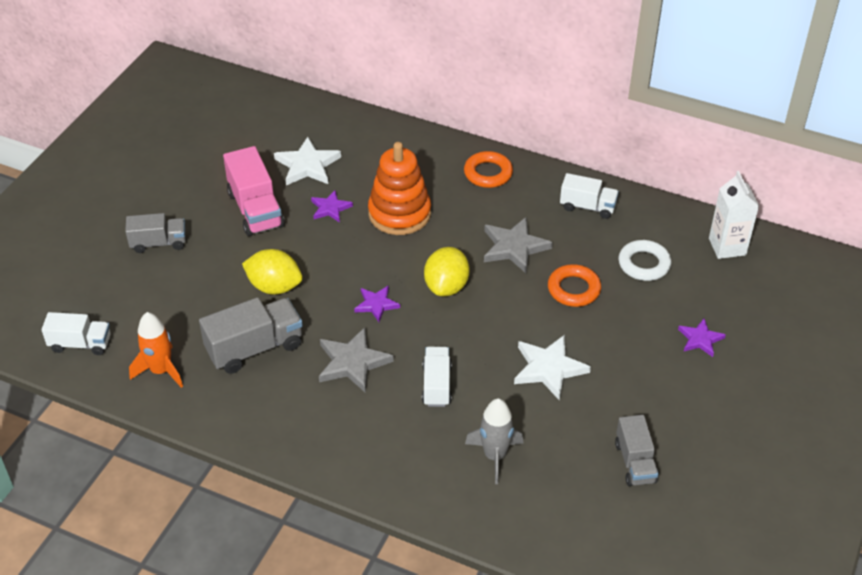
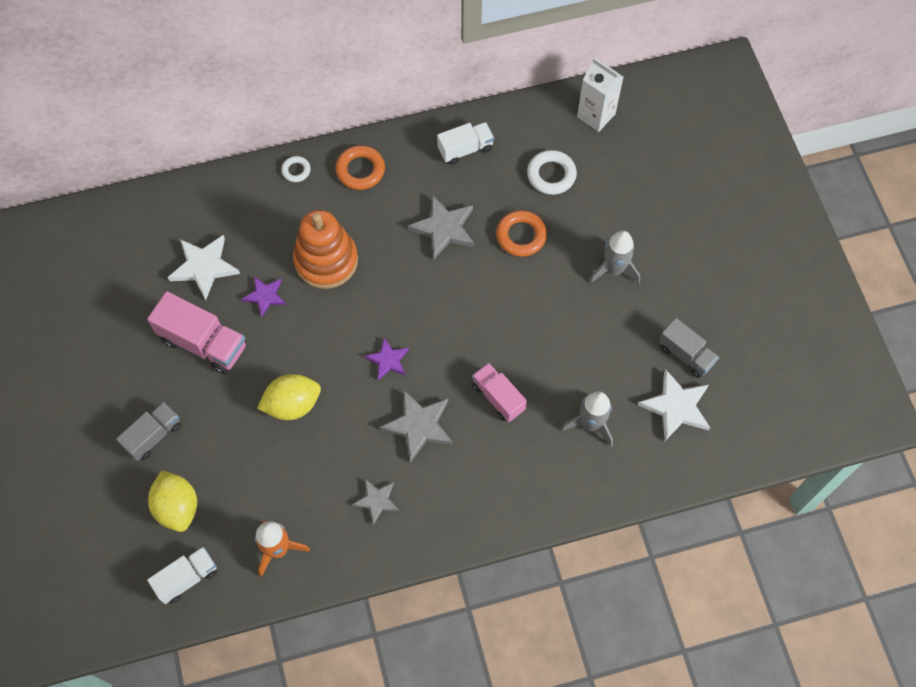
camera: 40 degrees left, 20 degrees up
(255, 348) = (332, 472): grey truck -> none
(266, 390) = (377, 501): none -> grey star
(436, 385) = (498, 397): white truck -> pink truck
(438, 146) = (296, 170): none -> white ring
(446, 286) = (426, 303): yellow lemon -> yellow lemon (177, 507)
(548, 368) = (563, 321): white star -> white star (676, 407)
(631, 361) = (614, 270): none -> grey rocket
(700, 339) = (644, 215): purple star -> none

